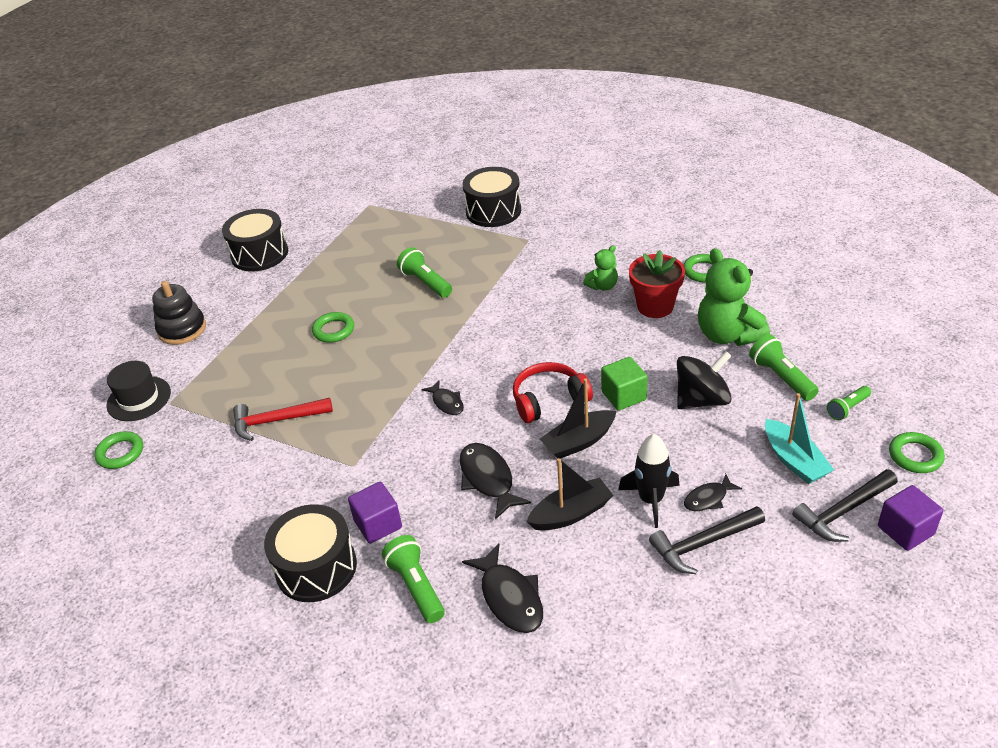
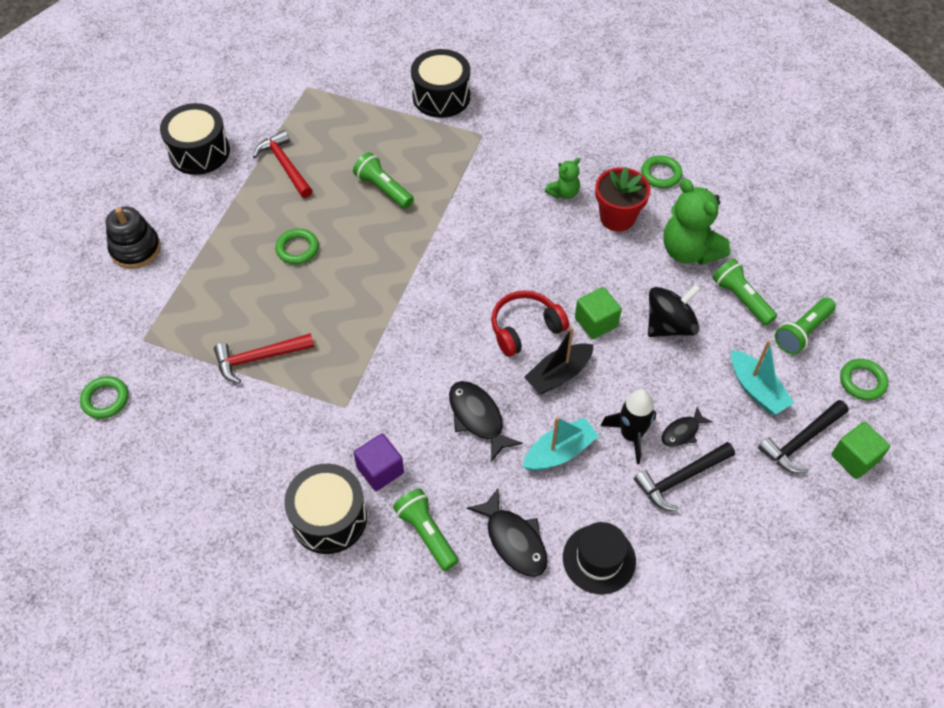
camera: 10 degrees left, 15 degrees up
(139, 399) = (109, 335): black hat -> black hat (599, 559)
(336, 264) = (285, 165): none -> red hammer
(447, 402) = (426, 333): black fish -> none
(571, 513) = (559, 452): black boat -> turquoise boat
(847, 408) = (802, 332): green flashlight -> green flashlight, size x1.55
(905, 530) = (854, 458): purple cube -> green cube

